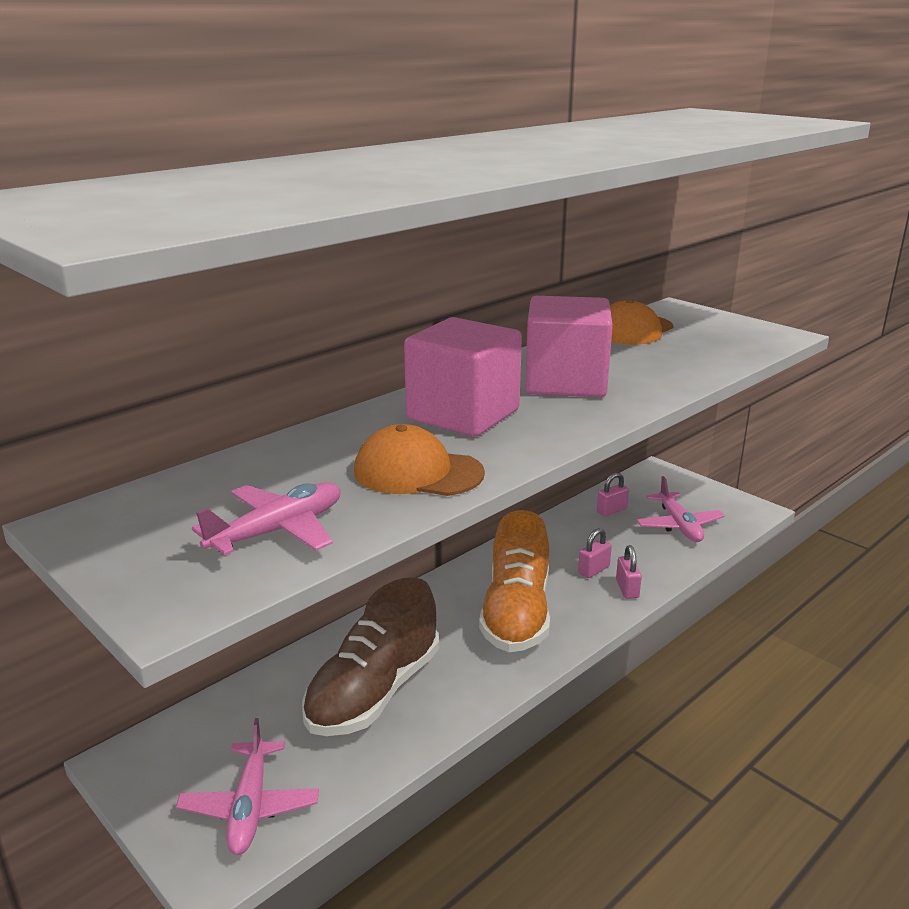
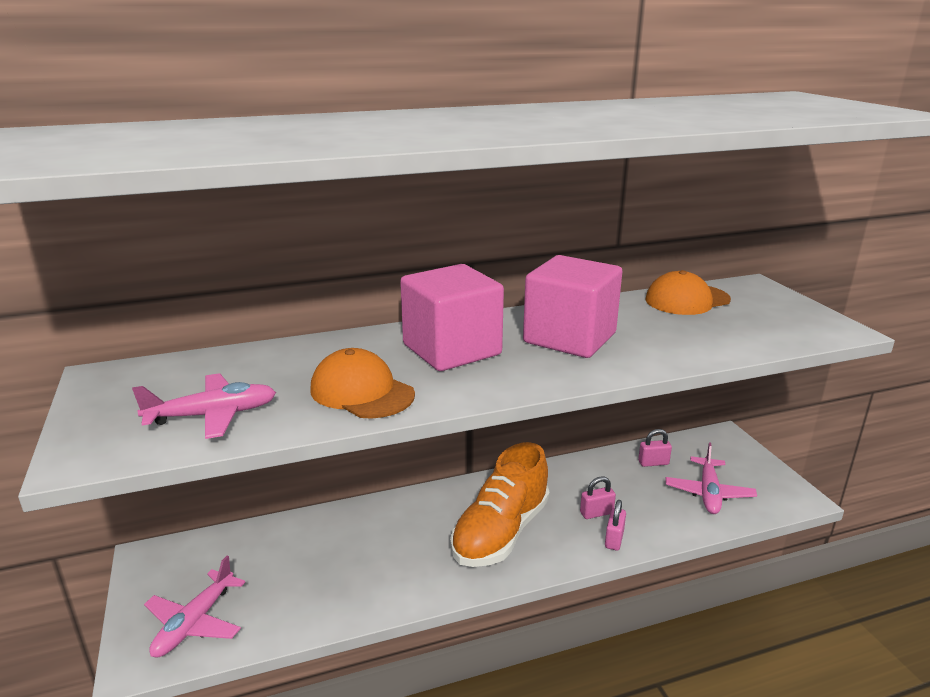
camera: 25 degrees right, 0 degrees up
(373, 692) = (342, 563): brown shoe -> none

